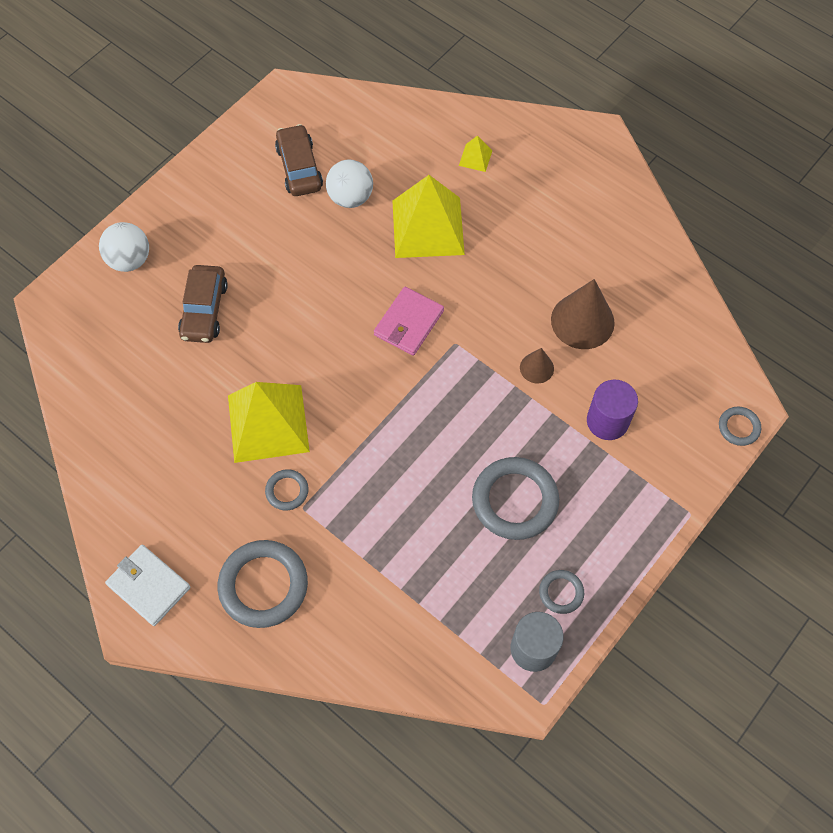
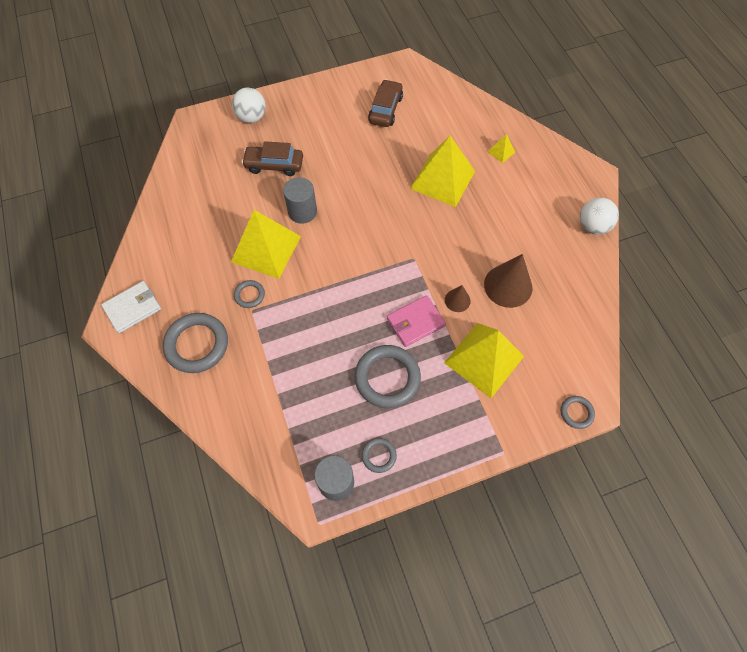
camera: 30 degrees right, 0 degrees up
(148, 586) = (133, 308): white wallet -> white wallet turned 75 degrees clockwise
(204, 310) = (274, 165): brown car -> brown car turned 60 degrees clockwise
(282, 353) = (302, 211): none -> grey cylinder
(350, 198) = (405, 140): white ball -> white ball (592, 226)
(408, 323) = (392, 232): pink wallet -> pink wallet (415, 322)
(607, 421) = (483, 359): purple cylinder -> yellow pyramid

